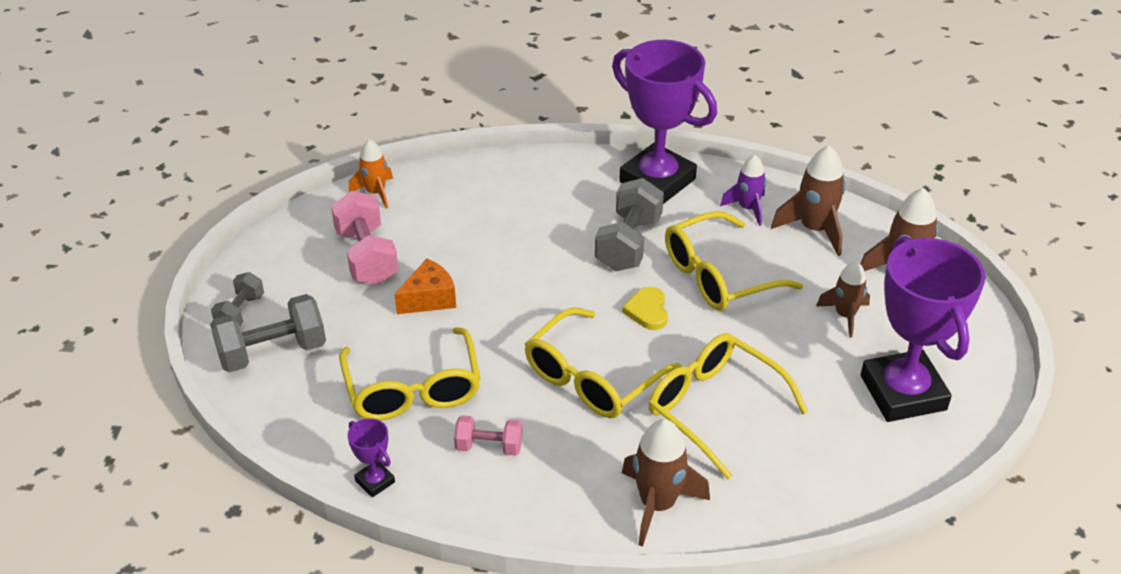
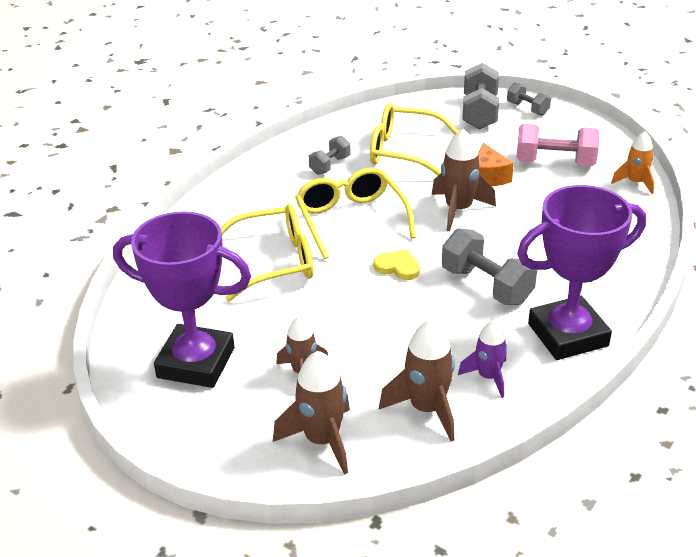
camera: 120 degrees right, 5 degrees down
(375, 481) = (340, 124): purple trophy -> none
(489, 446) = (330, 165): pink dumbbell -> grey dumbbell
(657, 504) = (223, 210): brown rocket -> brown rocket (458, 210)
(718, 276) = (409, 319): yellow glasses -> none

